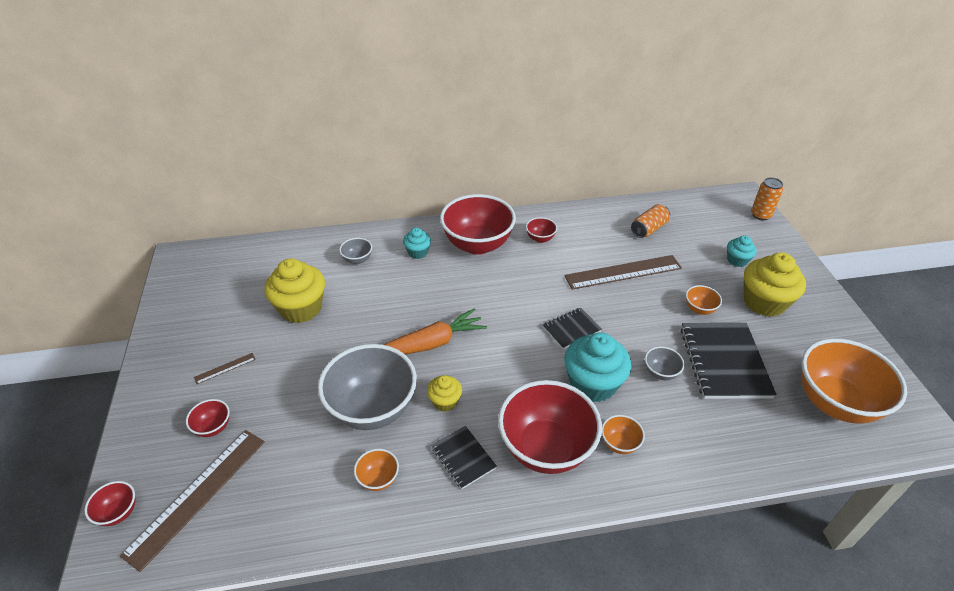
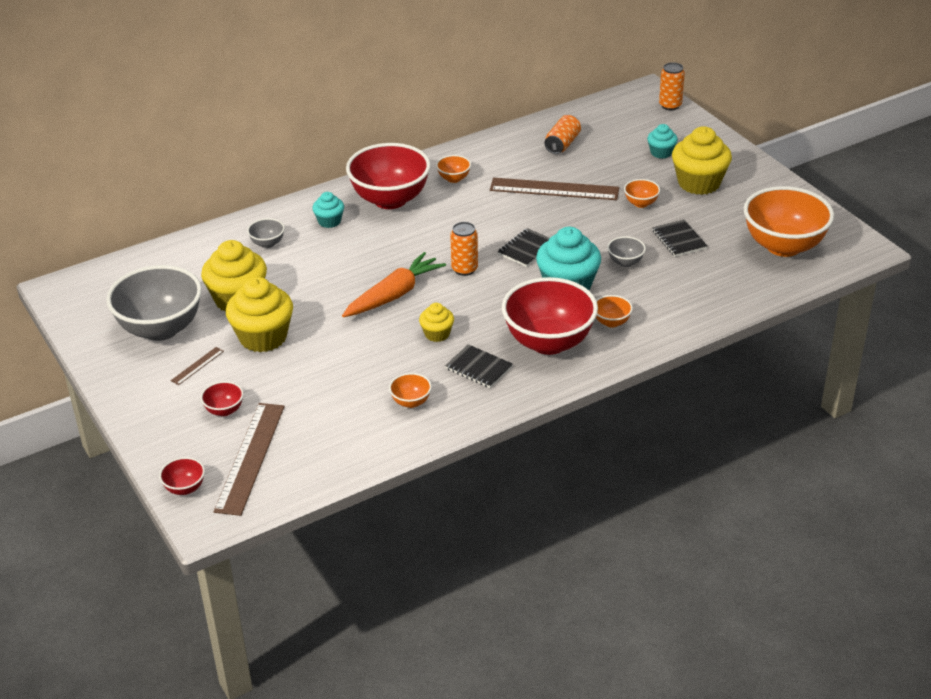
camera: 20 degrees left, 5 degrees down
(296, 355) = (263, 337): none -> yellow cupcake
(373, 408) = (371, 357): grey bowl -> grey bowl (161, 329)
(505, 334) = (464, 269): none -> orange can
(540, 238) = (454, 178): red bowl -> orange bowl
(623, 272) = (554, 189): brown ruler -> brown ruler turned 45 degrees clockwise
(724, 362) = (679, 240): black notebook -> black notebook, size x0.54

